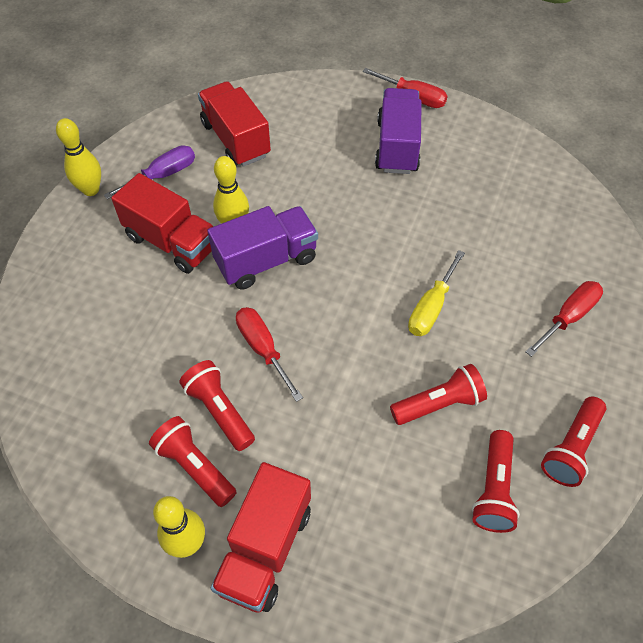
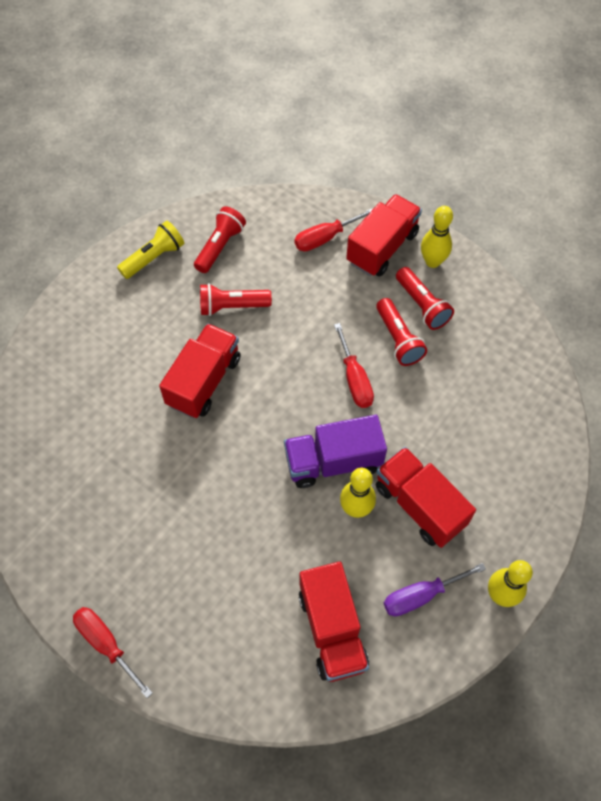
camera: 165 degrees left, 5 degrees up
(397, 146) = (157, 571): purple truck -> none
(431, 308) = (204, 381): yellow screwdriver -> red truck
(568, 317) = (96, 347): red screwdriver -> red screwdriver (325, 238)
(571, 448) = (154, 258): red flashlight -> yellow flashlight

